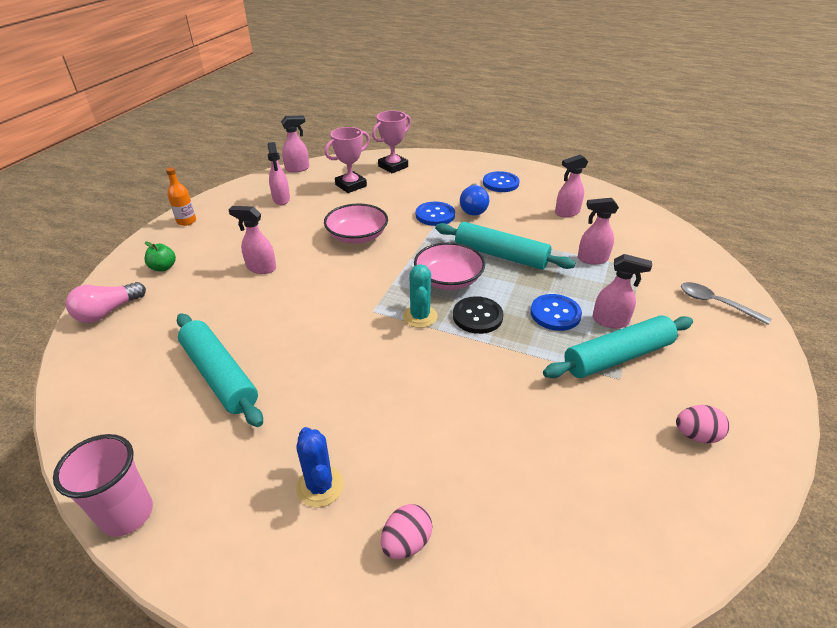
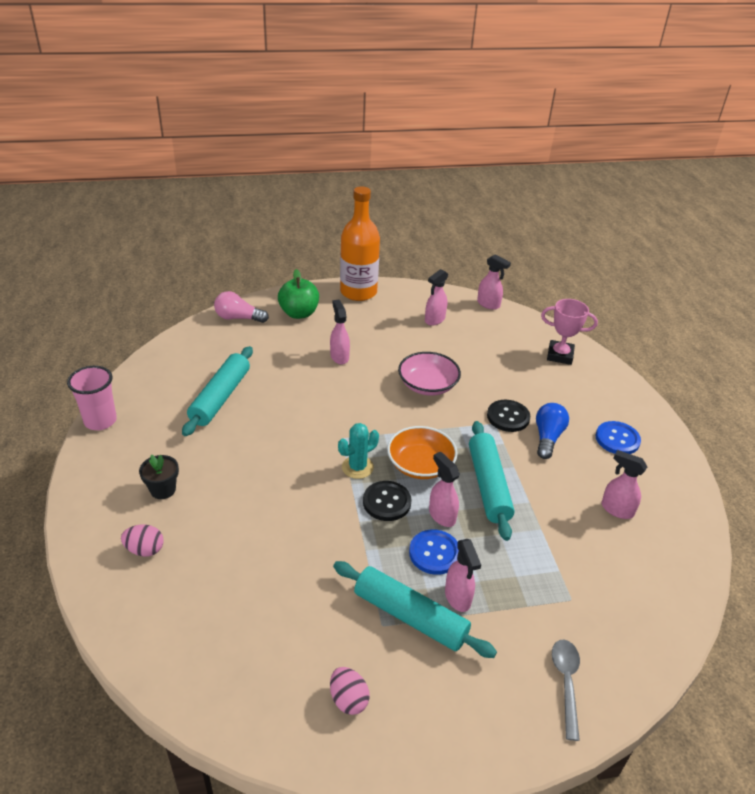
camera: 55 degrees right, 0 degrees up
(163, 267) = (299, 313): green apple -> green apple, size x1.77
(186, 221) = (358, 292): orange bottle -> orange bottle, size x2.21
(320, 486) = (163, 490): blue cactus -> black flower pot
(351, 185) = (498, 346): pink trophy -> none
(435, 215) = (508, 417): blue button -> black button
(448, 279) = (420, 464): pink bowl -> orange bowl
(473, 208) = (547, 437): blue light bulb -> blue light bulb turned 135 degrees clockwise
(592, 259) = (548, 555): pink spray bottle -> pink spray bottle (441, 515)

